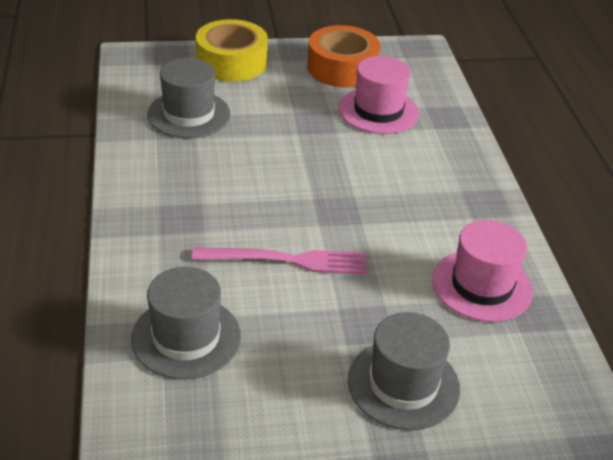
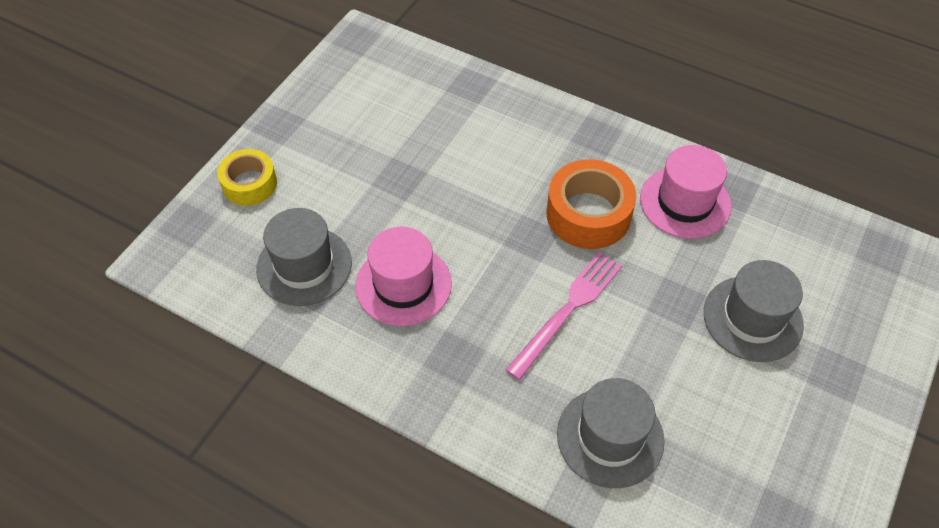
camera: 50 degrees left, 15 degrees up
(231, 62) = (249, 184): yellow tape -> yellow tape, size x0.66
(342, 68) = (337, 108): orange tape -> orange tape (588, 214)
(378, 111) = (423, 124): pink hat -> pink hat (403, 285)

